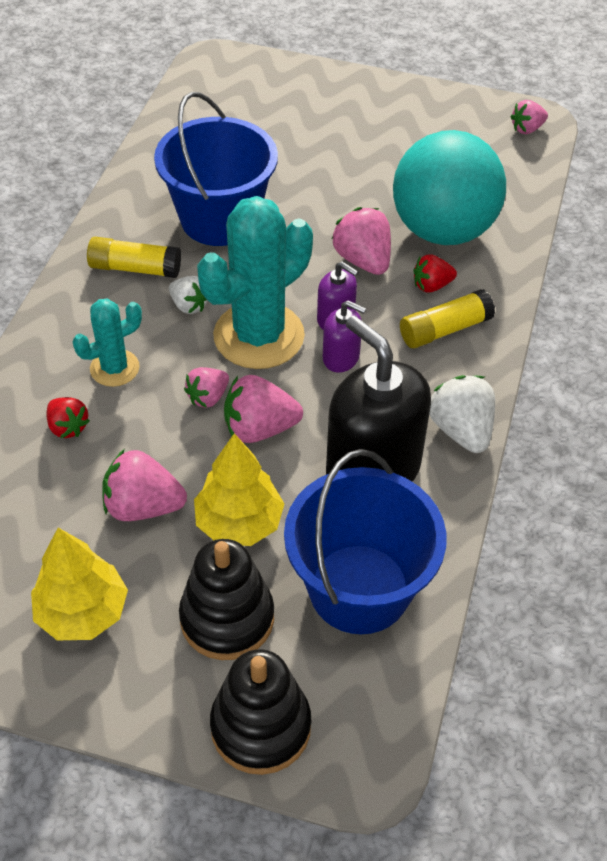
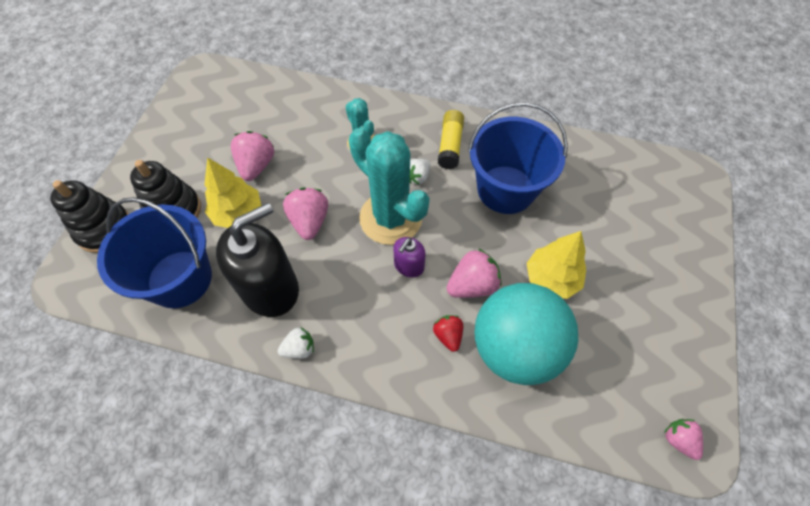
camera: 90 degrees right, 10 degrees up
(68, 427) = (317, 126): red strawberry -> none
(83, 612) = (192, 146): yellow tree -> yellow tree (551, 279)
(208, 397) = (337, 192): pink strawberry -> none
(341, 357) = (371, 269): purple soap dispenser -> none
(444, 329) = (400, 343): yellow glue stick -> none
(461, 430) = (299, 349): white strawberry -> white strawberry, size x0.62

